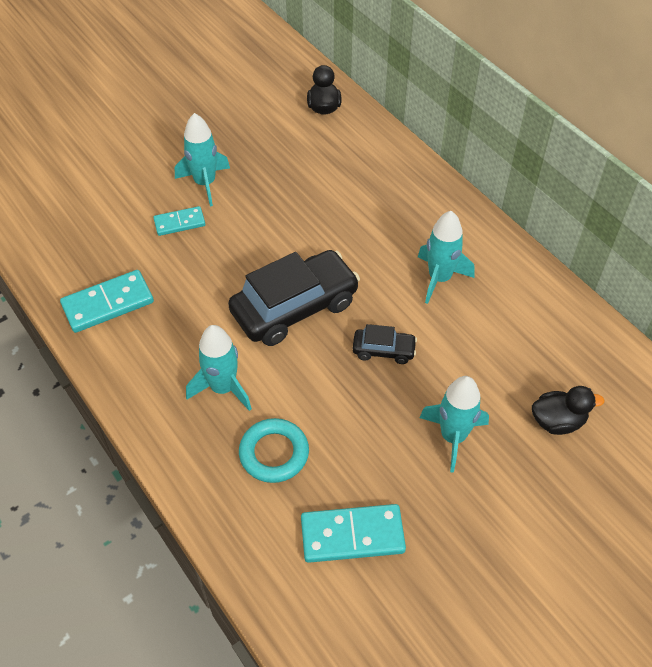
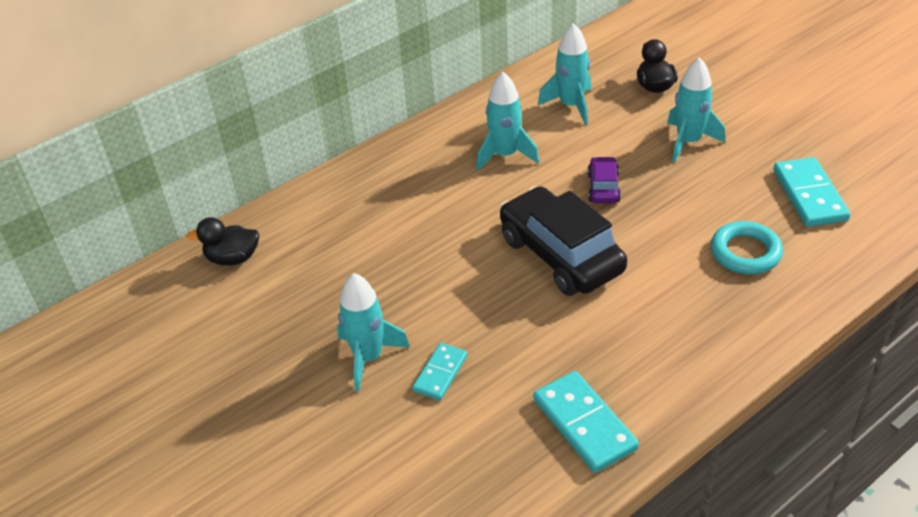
camera: 90 degrees left, 10 degrees down
(179, 223) = (440, 373): turquoise domino -> turquoise domino turned 45 degrees clockwise
(223, 388) = (680, 299): turquoise rocket -> turquoise rocket (571, 106)
(383, 350) = (603, 187): black car -> purple car

